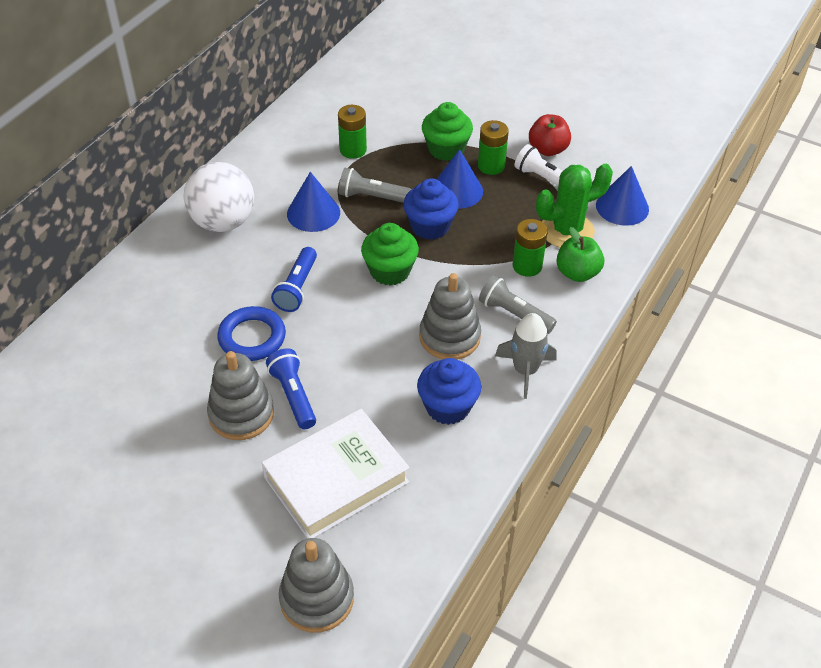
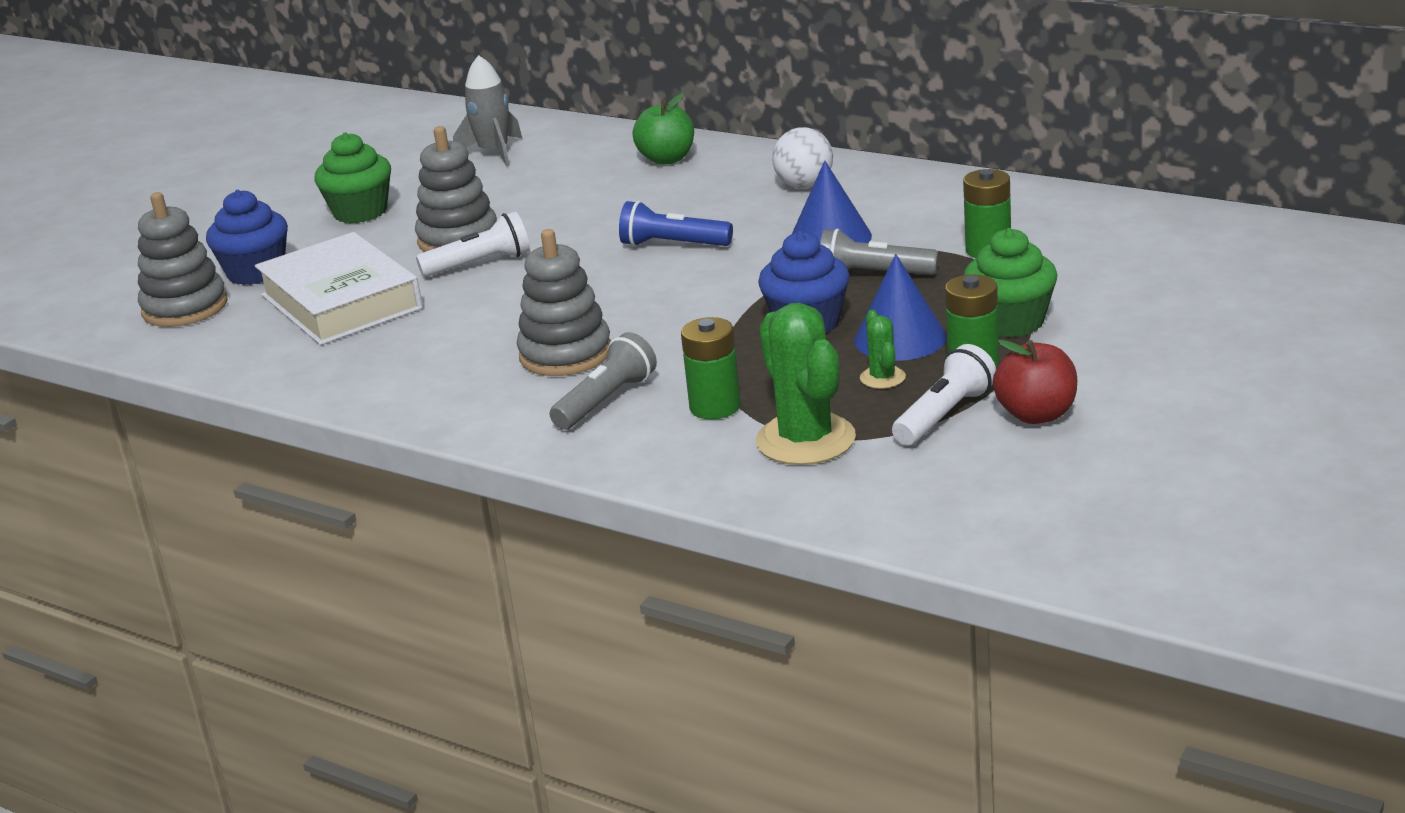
camera: 95 degrees right, 20 degrees down
(223, 222) = (804, 185): white ball -> white ball, size x0.61
(252, 337) = (583, 229): blue ring -> none
(293, 395) = (480, 264): blue flashlight -> white flashlight
(372, 197) = (873, 274): grey flashlight -> grey flashlight turned 90 degrees counterclockwise
(390, 271) = (705, 302): green cupcake -> green cupcake (360, 212)
(447, 407) = (435, 361): blue cupcake -> blue cupcake (256, 272)
(502, 199) = (882, 378): none -> green cactus
(525, 370) = (489, 414): grey rocket -> grey rocket (494, 152)
(577, 273) = (697, 452): green apple -> green apple (667, 159)
(622, 207) = (877, 494): blue cone -> none

